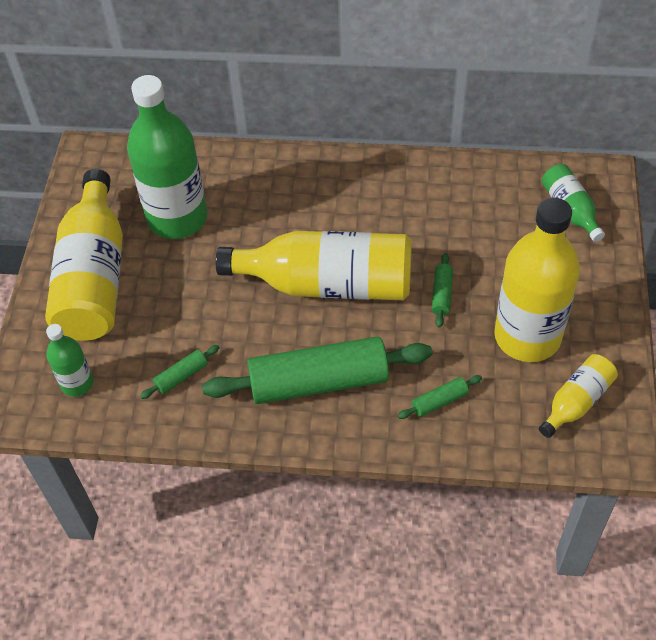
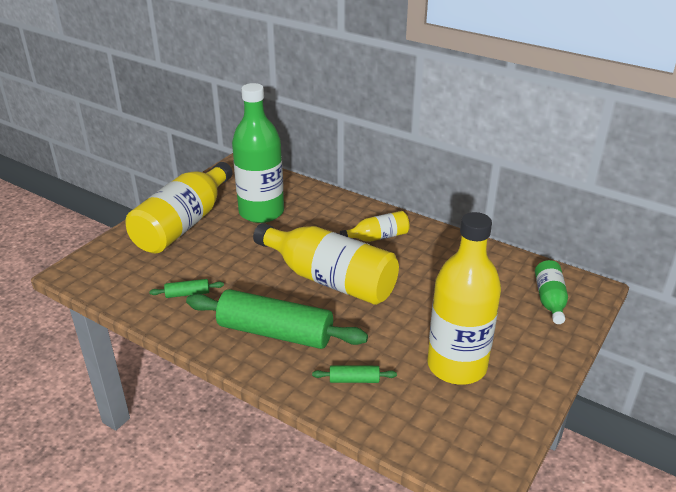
camera: 25 degrees right, 20 degrees down
(77, 383) = (121, 273): green bottle -> none
(442, 294) = (408, 315): green rolling pin -> none
(576, 402) = (467, 426): yellow bottle -> yellow bottle (377, 237)

